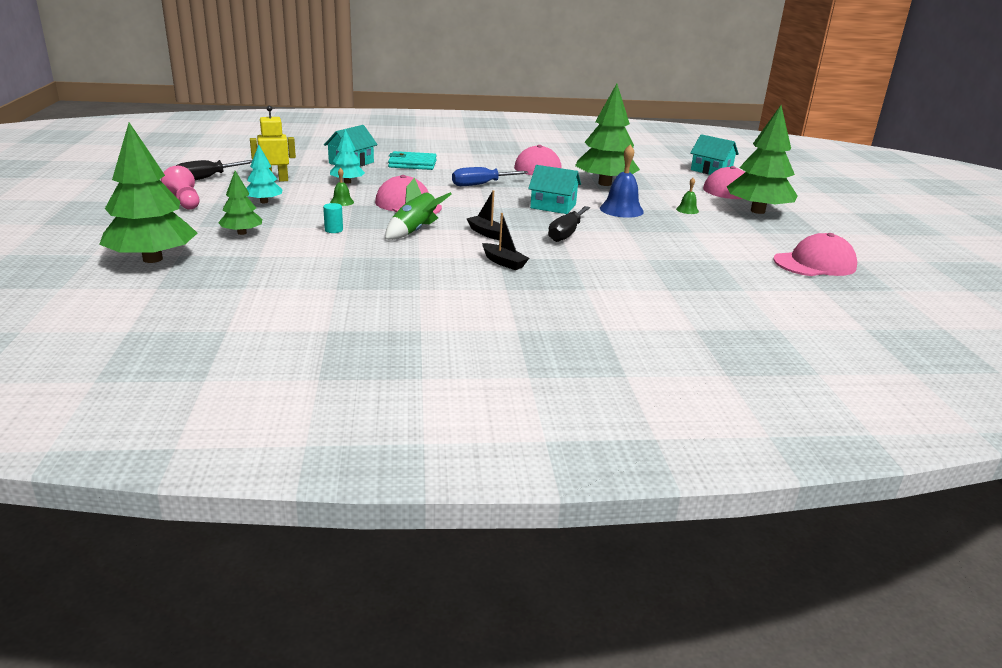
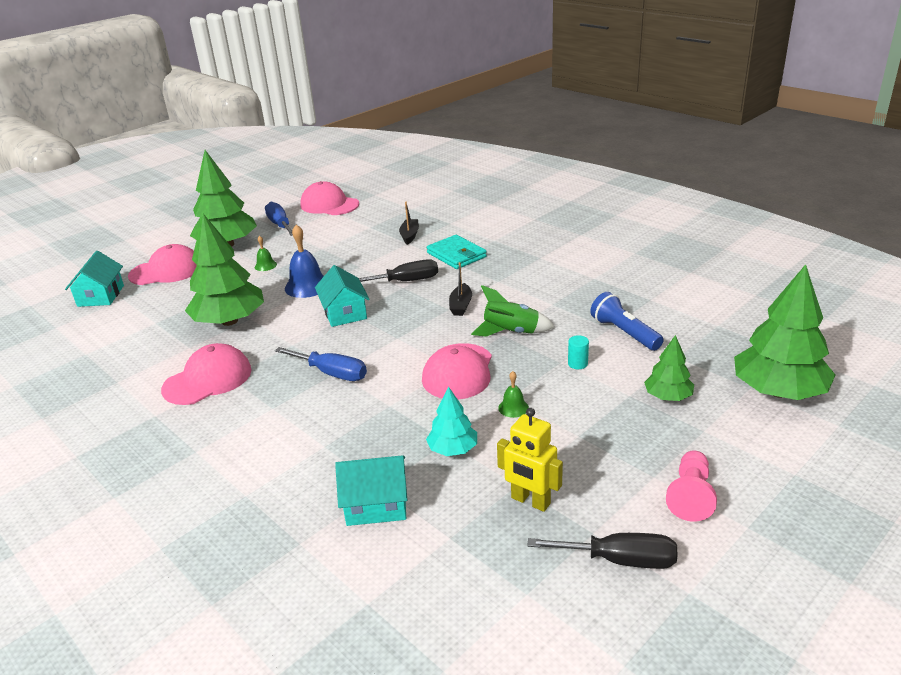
camera: 125 degrees left, 5 degrees up
(264, 202) = (595, 448): turquoise tree -> none
(324, 257) = (624, 333): none -> blue flashlight
(412, 164) = (312, 458): turquoise wallet -> turquoise wallet (456, 255)
(503, 262) = (503, 275): black boat -> black boat (409, 235)
(781, 234) = (280, 225): none -> blue screwdriver

